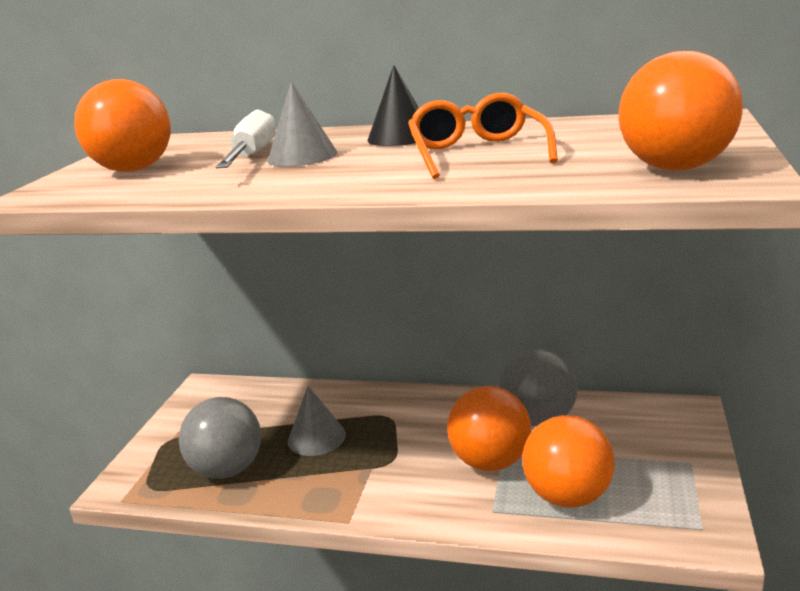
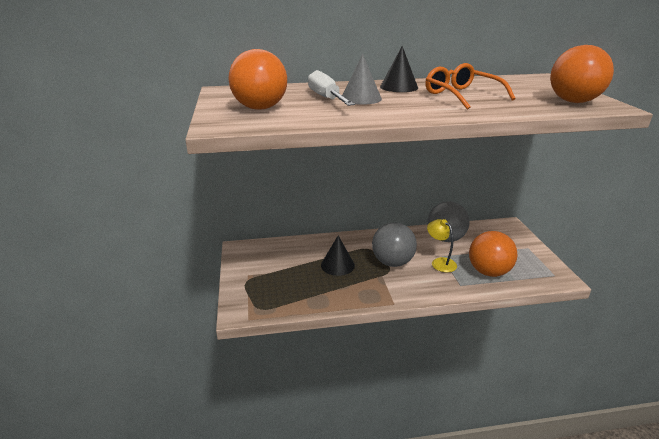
camera: 25 degrees left, 5 degrees up
(228, 469) = (300, 290): grey ball -> grey ball (392, 262)
(316, 437) = (337, 265): grey cone -> black cone
(490, 462) = (440, 262): orange ball -> yellow lamp

